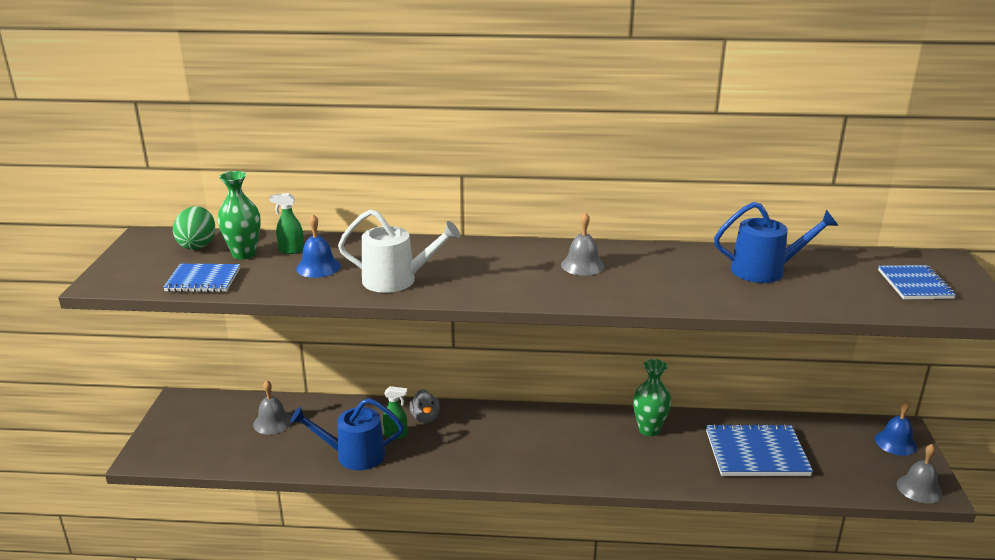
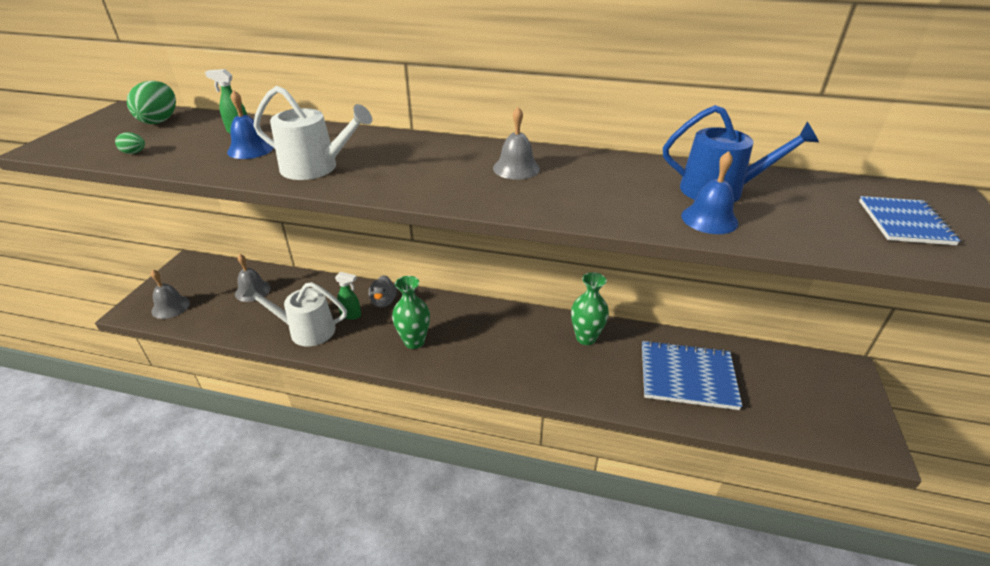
camera: 10 degrees right, 10 degrees up
(203, 280) = (134, 153): blue notebook -> green egg
(244, 254) = (193, 131): green vase -> green vase (414, 341)
(354, 455) = (306, 330): blue watering can -> white watering can
(895, 442) = (839, 383): blue bell -> blue bell (709, 219)
(919, 488) = (858, 441): grey bell -> grey bell (170, 307)

